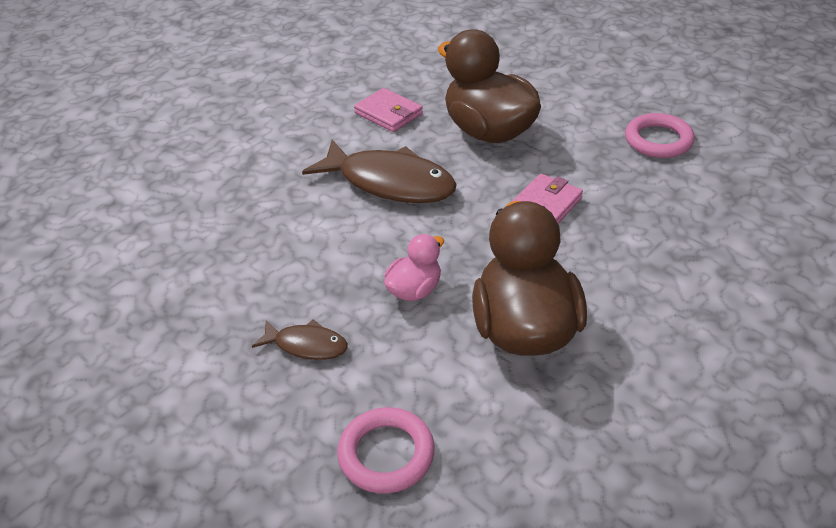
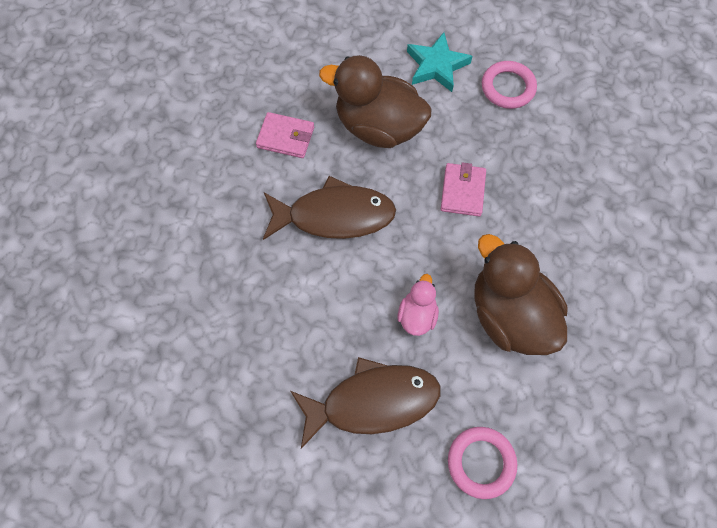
camera: 30 degrees left, 25 degrees up
(306, 345) = (372, 401): brown fish -> brown fish, size x2.00
(587, 104) = (436, 66): none -> turquoise star

